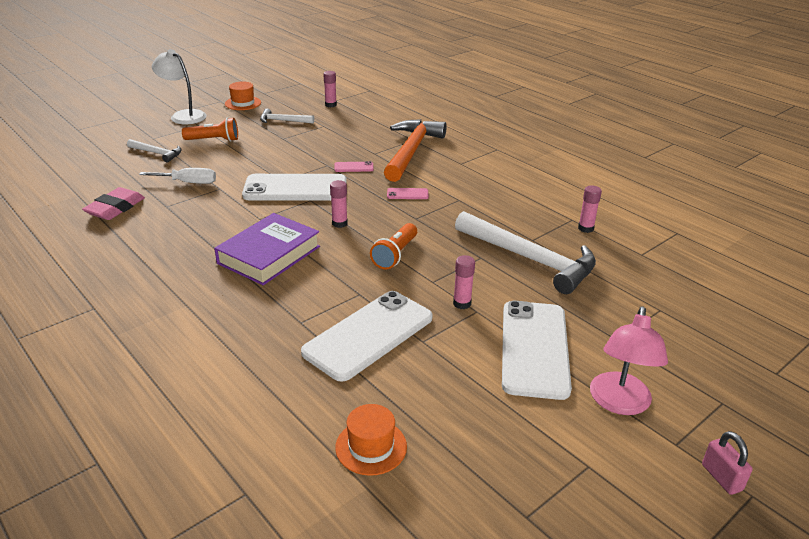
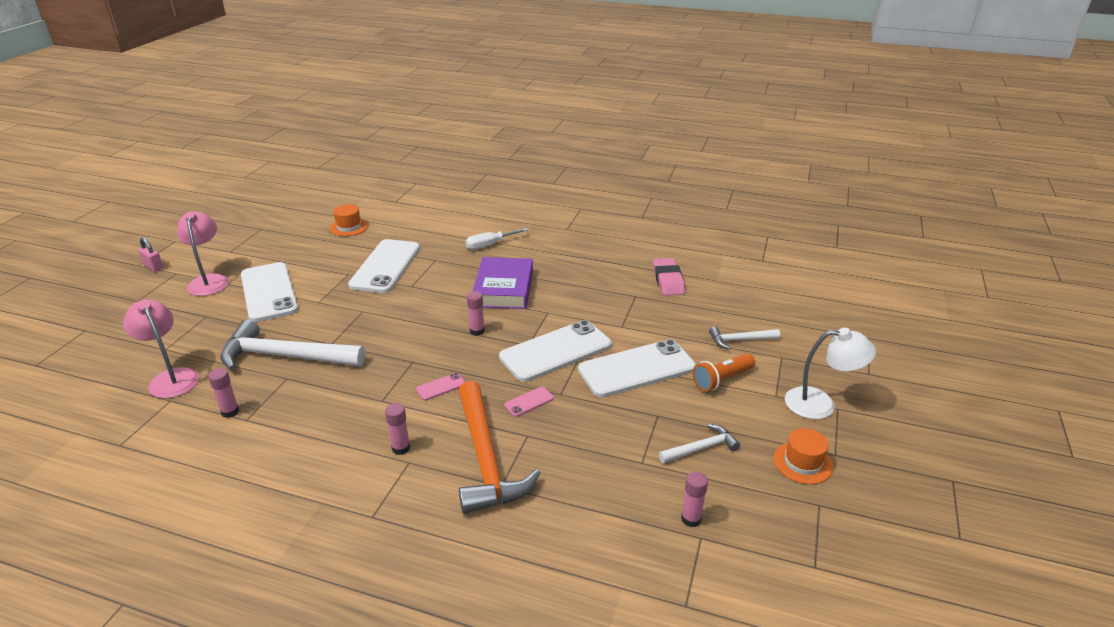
camera: 150 degrees right, 0 degrees up
(188, 182) = (656, 321): white screwdriver -> white screwdriver (489, 245)
(256, 161) = (636, 369): none -> white phone
(395, 255) = (406, 321): orange flashlight -> none
(462, 303) = (331, 303): pink glue stick -> pink glue stick (401, 448)
(645, 274) = (171, 378): none -> pink lamp

